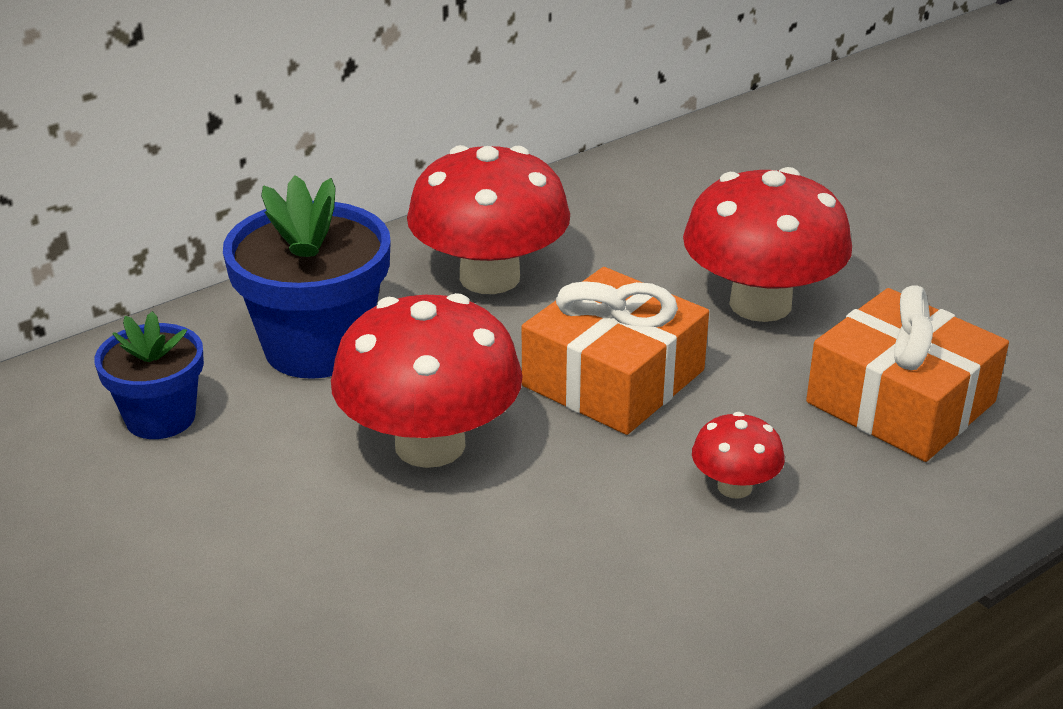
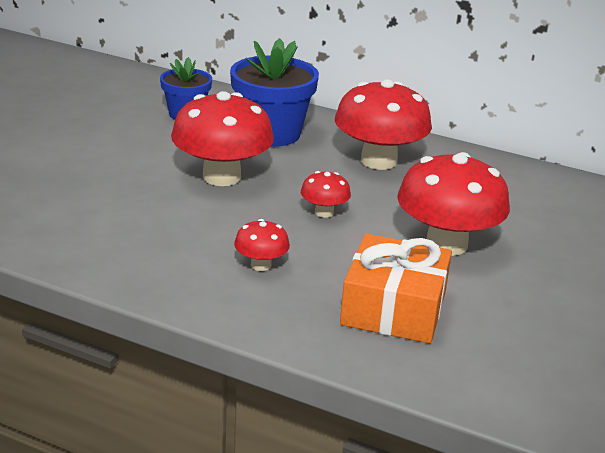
camera: 60 degrees right, 5 degrees down
(613, 378) = (324, 212): orange gift -> red mushroom

